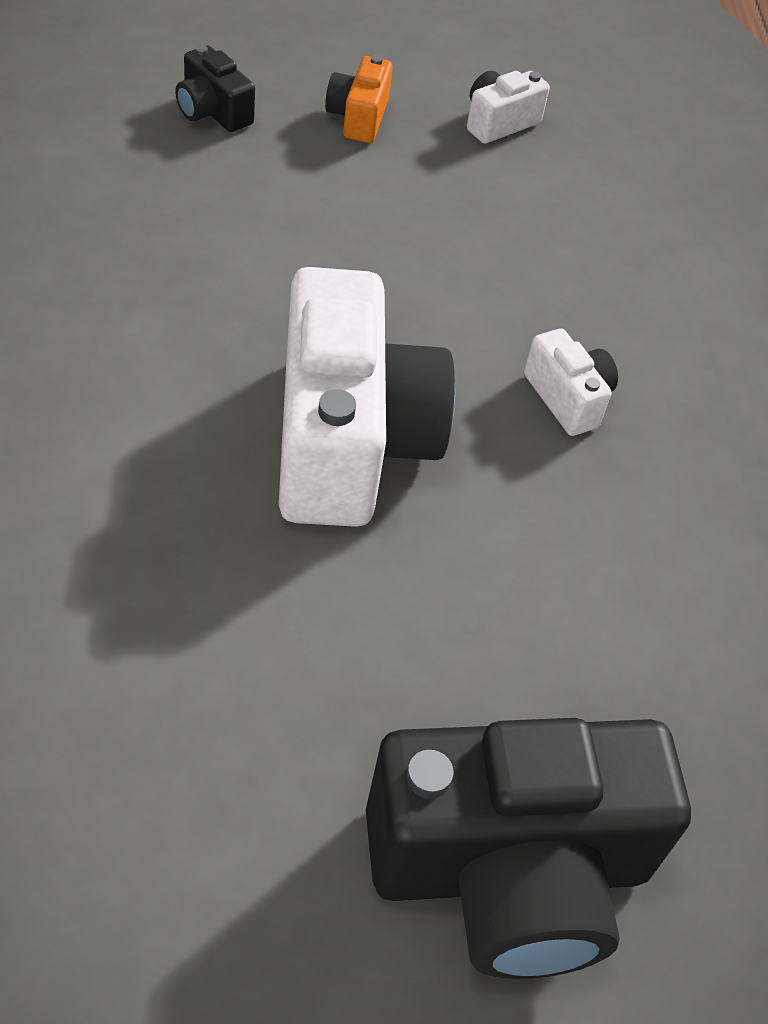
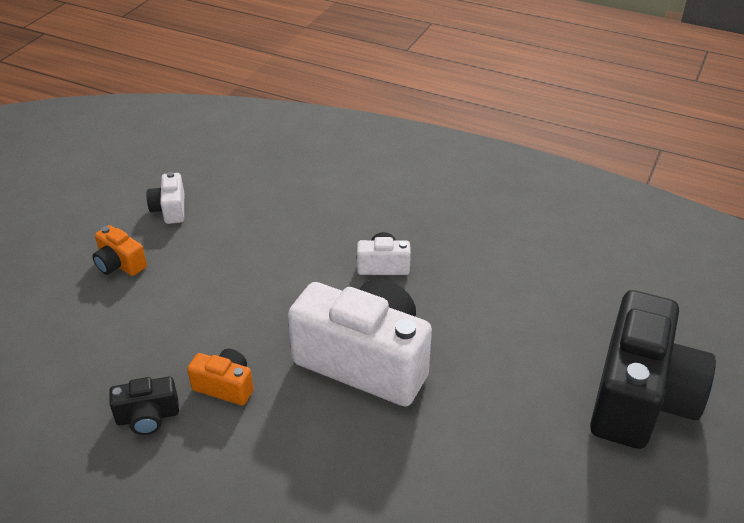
camera: 55 degrees left, 10 degrees down
(208, 303) = (225, 386): none -> orange camera
(212, 111) = (60, 328): black camera -> black camera (148, 417)

